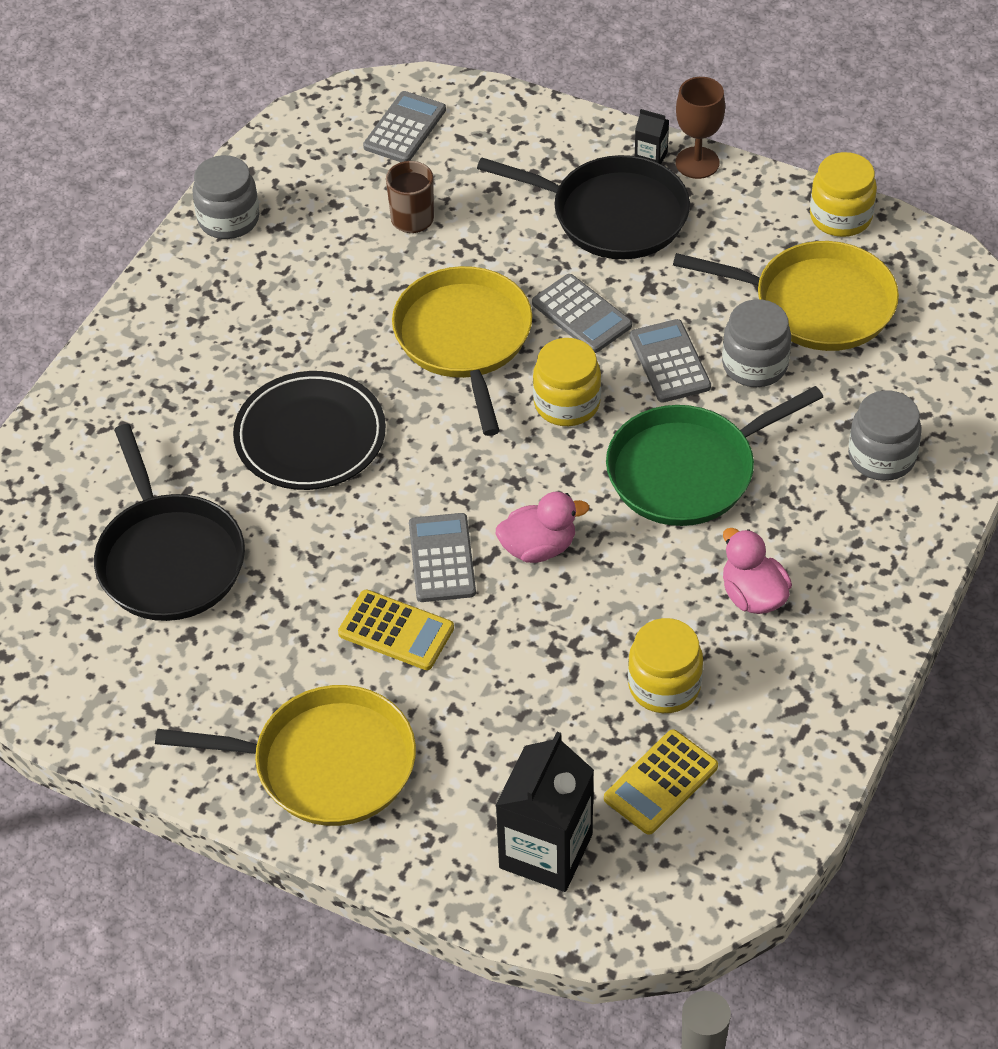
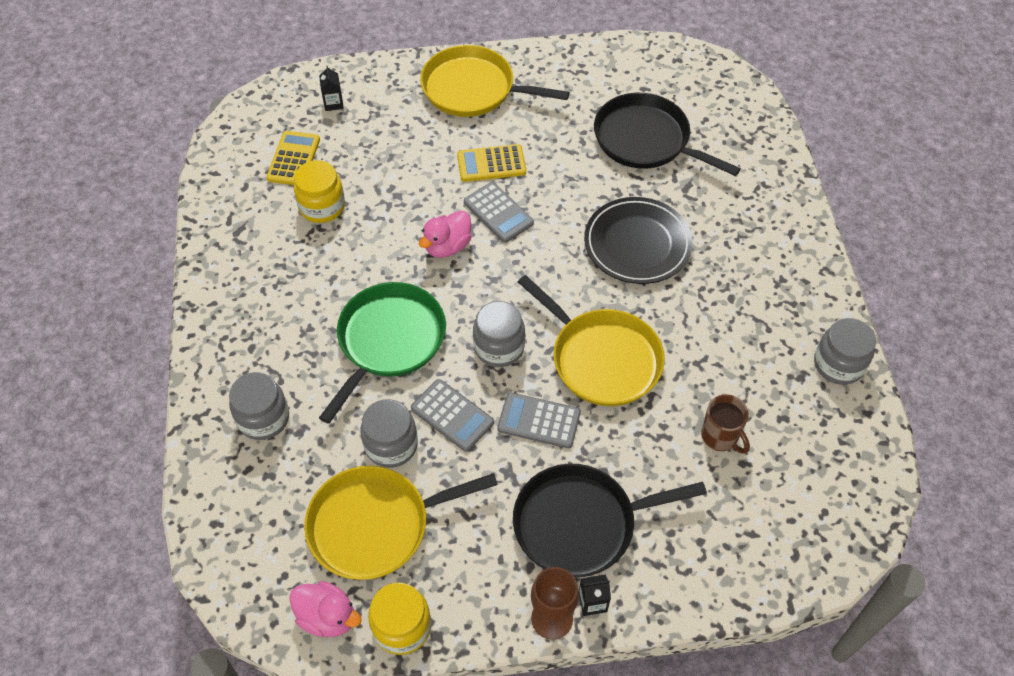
camera: 145 degrees right, 5 degrees up
(325, 764) = (473, 89): yellow pan -> yellow pan turned 45 degrees clockwise
(404, 128) = (800, 517): grey calculator -> none
(546, 851) = (333, 103): black carton -> black carton, size x0.44
(567, 403) = (499, 347): yellow jar -> grey jar
(753, 595) = (299, 281): pink duck -> pink duck (327, 617)

